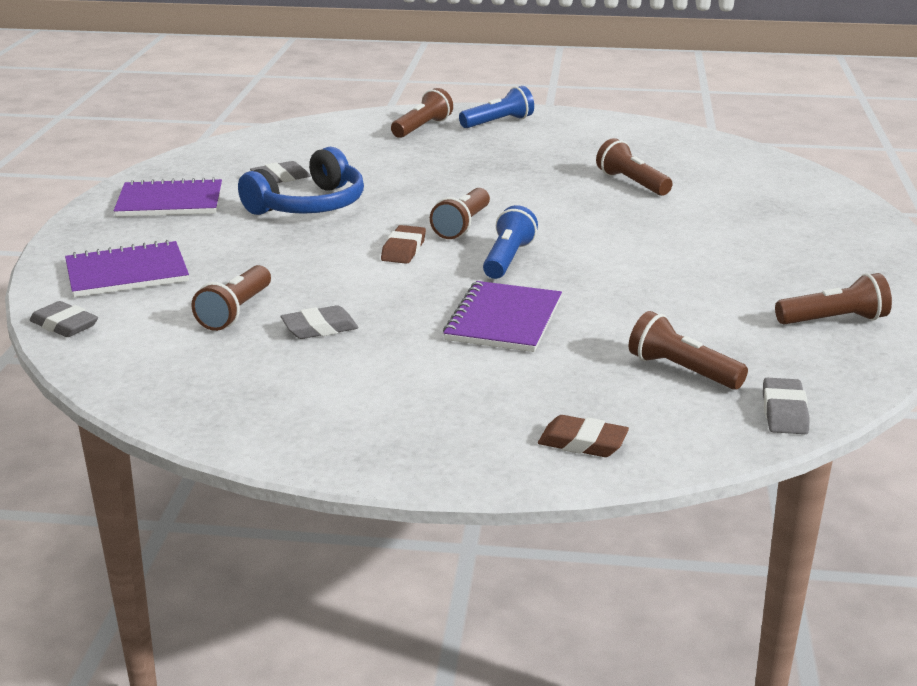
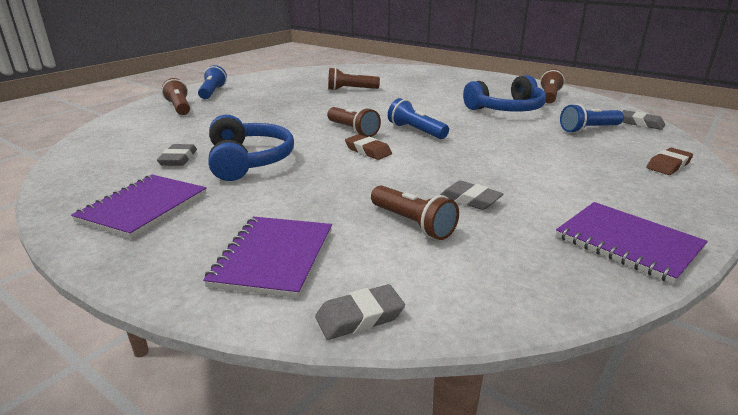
camera: 60 degrees left, 0 degrees up
(319, 328) = (470, 200): grey eraser -> grey eraser turned 60 degrees counterclockwise
(504, 320) = (500, 149): purple notebook -> purple notebook (627, 243)
(682, 371) = (589, 129): brown flashlight -> blue flashlight
(699, 298) = (507, 109): none -> blue headphones

